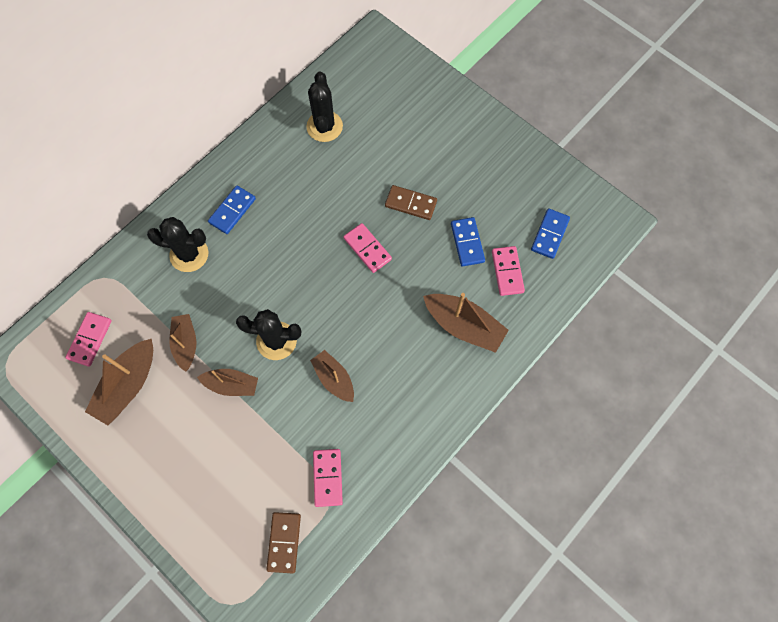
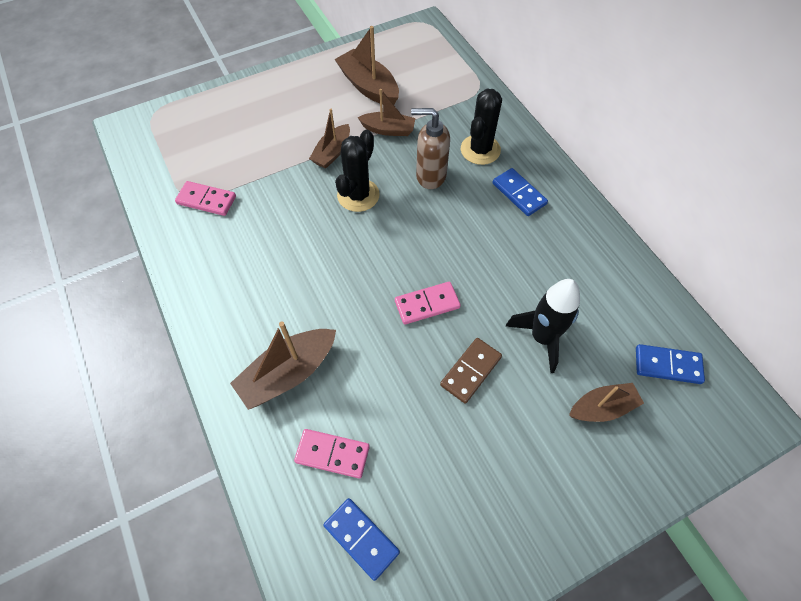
camera: 110 degrees right, 10 degrees down
(90, 339) = (422, 71): pink domino -> none
(234, 287) = (430, 176): none -> brown soap dispenser
(284, 542) = (175, 156): brown domino -> none
(324, 126) = (610, 309): black cactus -> none
(334, 378) = (295, 231): brown boat -> brown boat (602, 407)
(365, 165) = (542, 337): none -> black rocket
(467, 243) = (392, 419): blue domino -> blue domino (667, 365)

